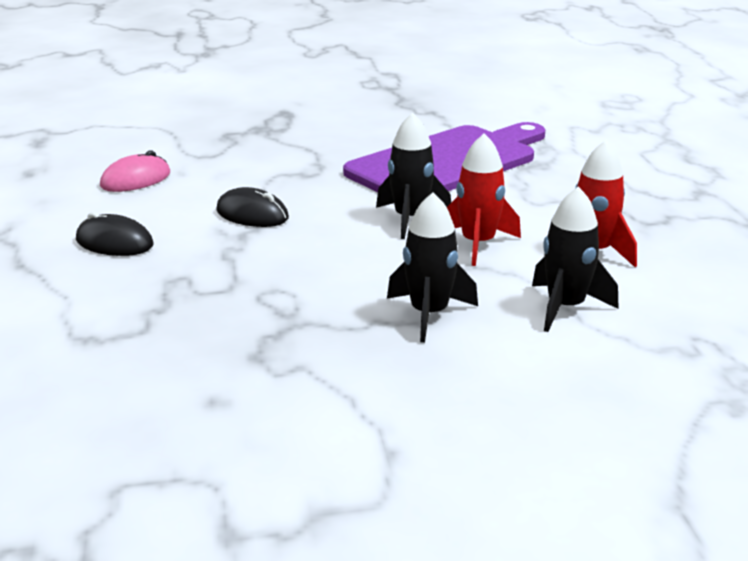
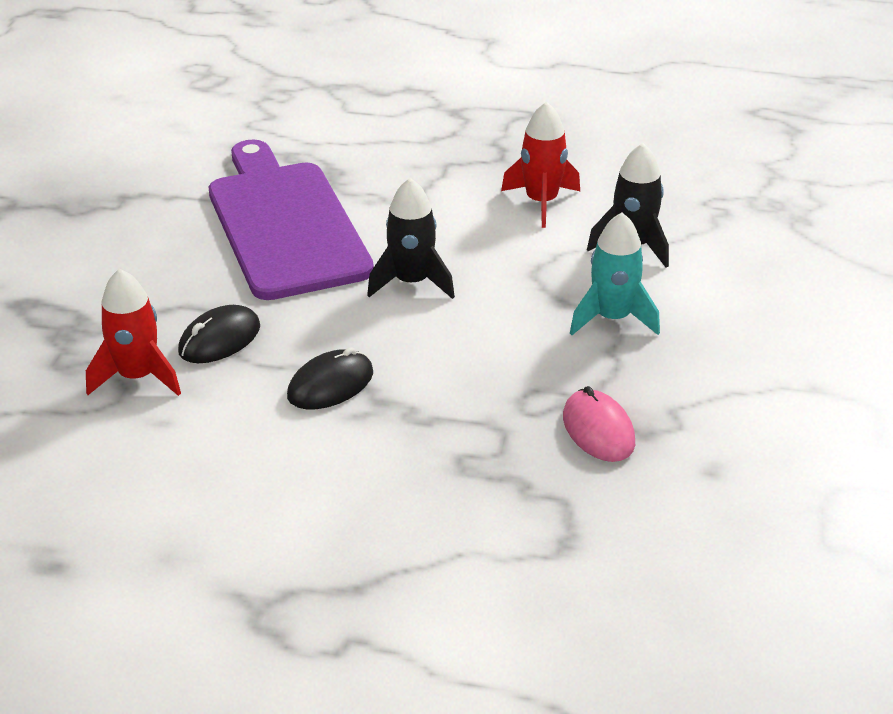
camera: 70 degrees left, 10 degrees up
(114, 242) = (341, 502): black mouse -> black mouse (219, 339)
(135, 180) = (157, 464): pink mouse -> pink mouse (598, 430)
(429, 314) = (612, 318): black rocket -> turquoise rocket
(478, 244) = (491, 257): red rocket -> red rocket (137, 377)

